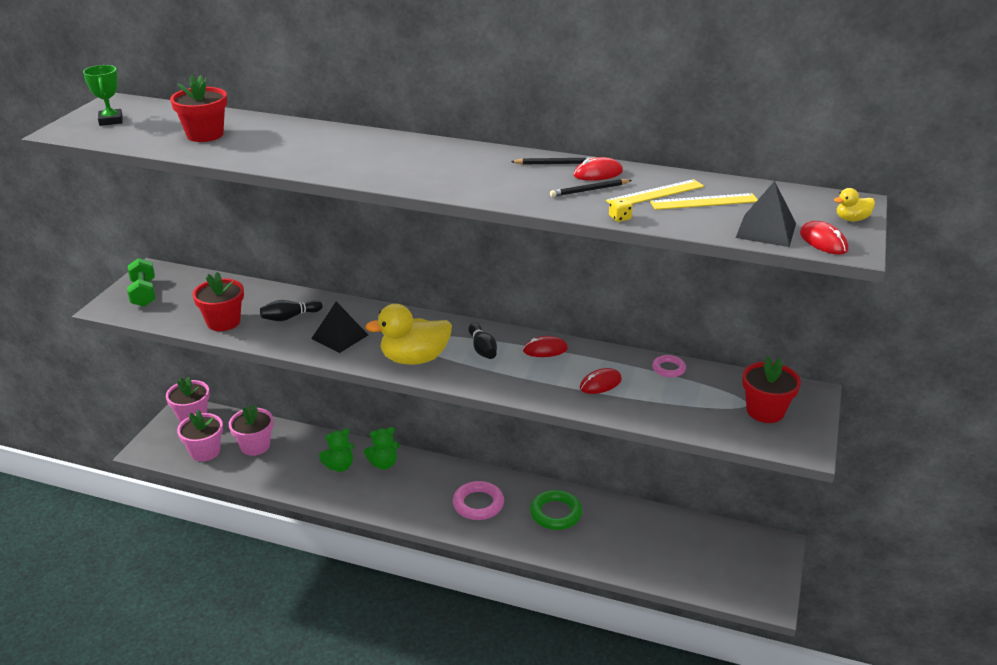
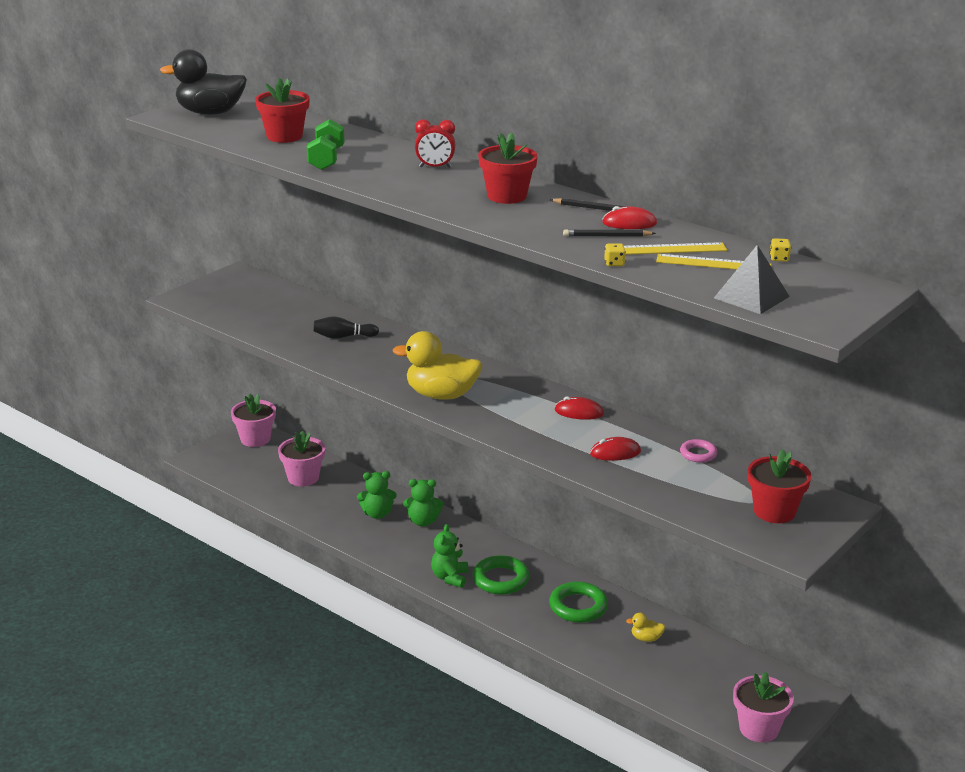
camera: 20 degrees right, 5 degrees down
(111, 120) = (210, 113): green trophy -> black duck
(144, 293) = (219, 292): green dumbbell -> green dumbbell (326, 159)
(205, 451) = (252, 472): pink flower pot -> pink flower pot (758, 728)
(223, 322) = (279, 330): red flower pot -> red flower pot (507, 196)
(339, 336) = (380, 362): black pyramid -> none
(376, 145) = (435, 167): none -> red clock
(434, 514) = (450, 577): none -> green teddy bear
(478, 504) = (500, 579): pink ring -> green ring
(482, 349) = (515, 399): black bowling pin -> none
(753, 187) = (779, 258): none -> yellow dice
(823, 241) = (801, 315): red mouse -> none
(851, 219) = (853, 302): yellow duck -> yellow duck (646, 638)

